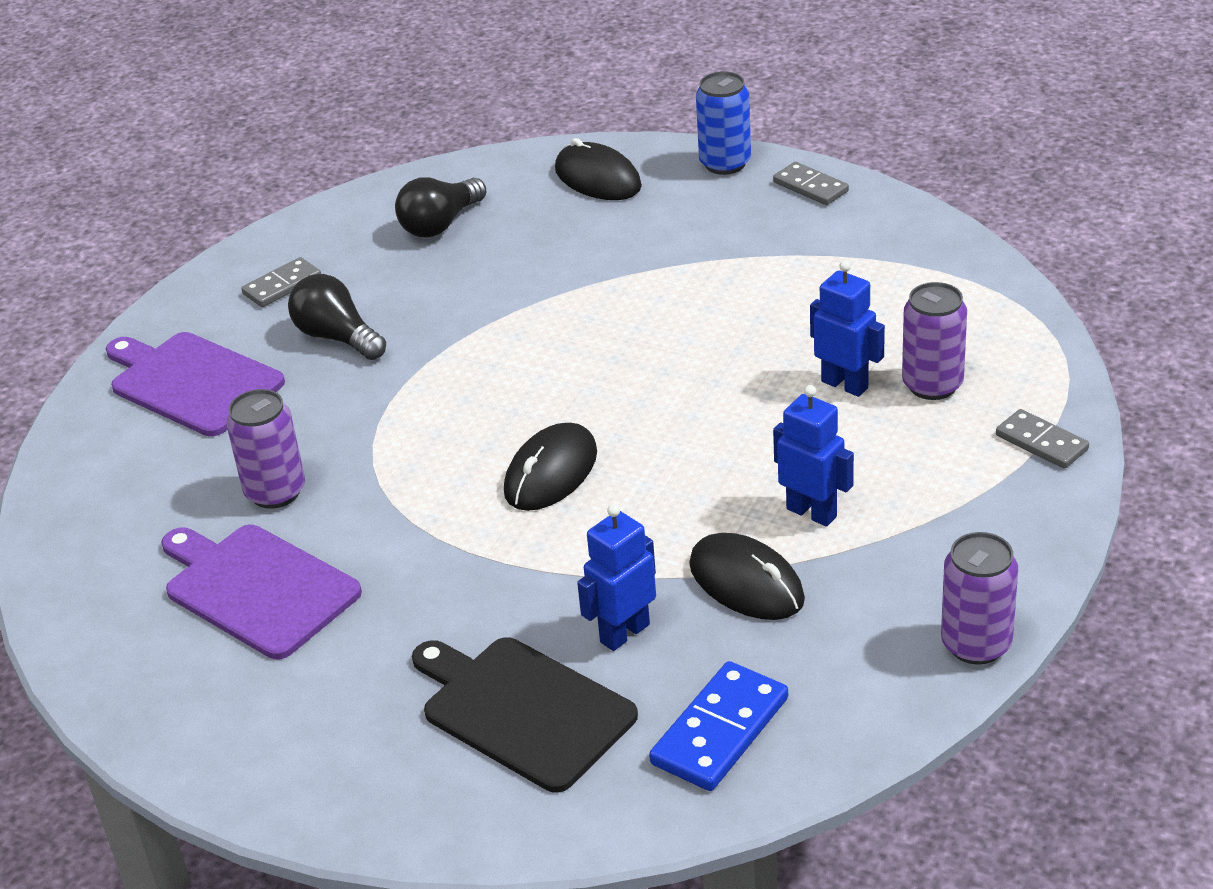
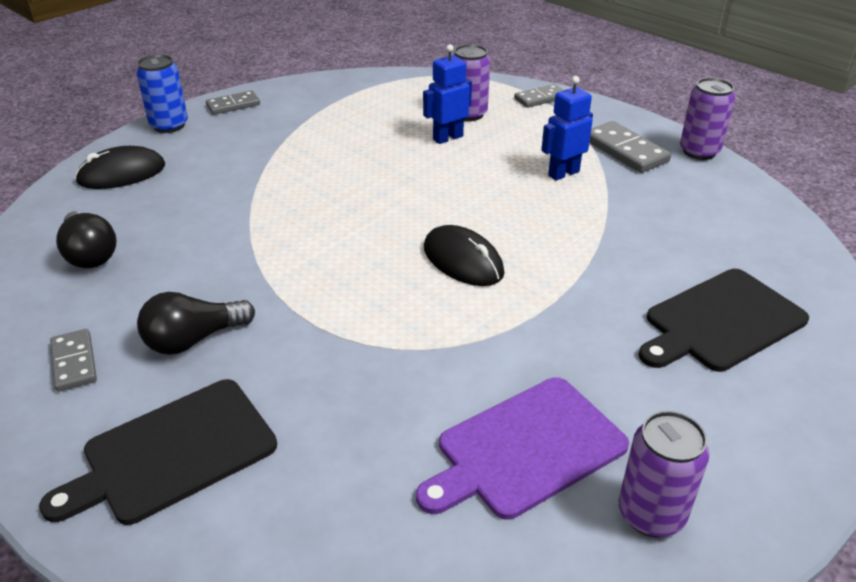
camera: 75 degrees left, 0 degrees up
(192, 382) = (173, 452): purple cutting board -> black cutting board
(275, 492) = (393, 415): purple can -> purple can (651, 514)
(624, 633) = (652, 263): blue robot -> none
(719, 731) = (755, 245): blue domino -> none
(746, 582) = (619, 208): black mouse -> none
(924, 563) = (625, 150): none -> grey domino

